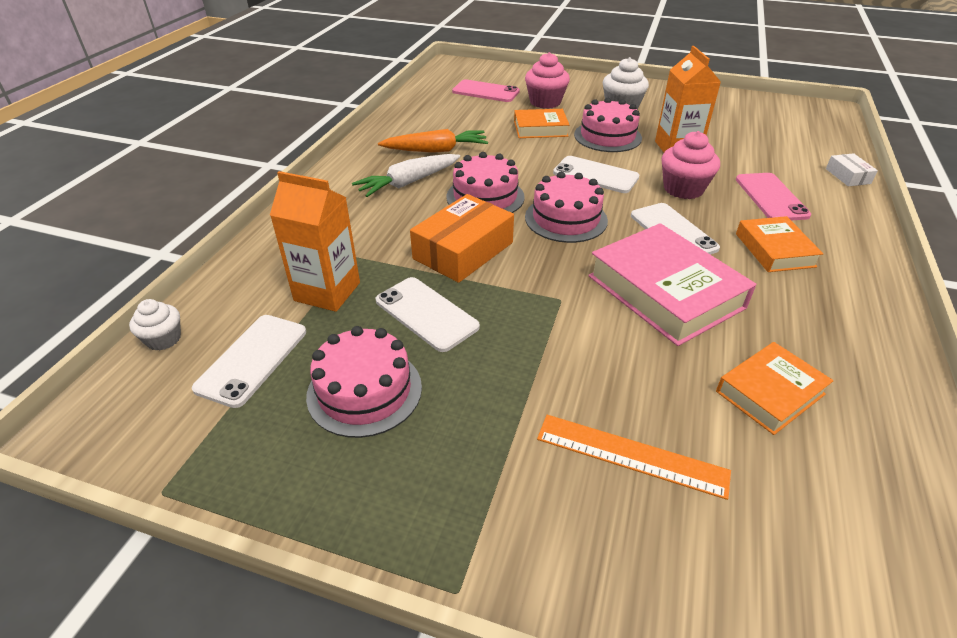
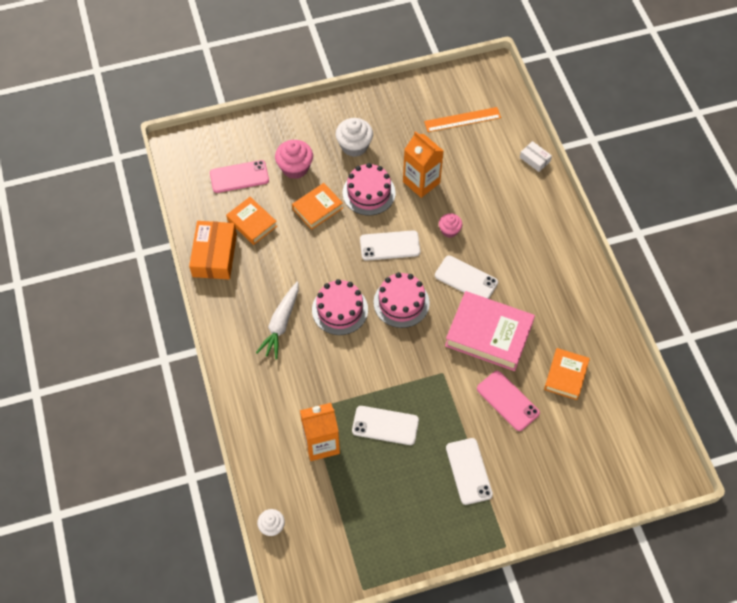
camera: 35 degrees left, 20 degrees up
(252, 359) = (329, 507): white phone -> white phone (469, 471)
(364, 391) = (397, 489): pink cake -> none
(436, 150) = (268, 277): orange carrot -> none
(463, 251) = (365, 366): orange box -> orange box (214, 255)
(631, 455) = (529, 447): orange ruler -> orange ruler (462, 119)
(683, 189) = (449, 230): pink cupcake -> pink cupcake, size x0.61
(771, 197) = (502, 210): pink phone -> pink phone (508, 401)
(774, 250) = (525, 264): orange book -> orange book (252, 223)

